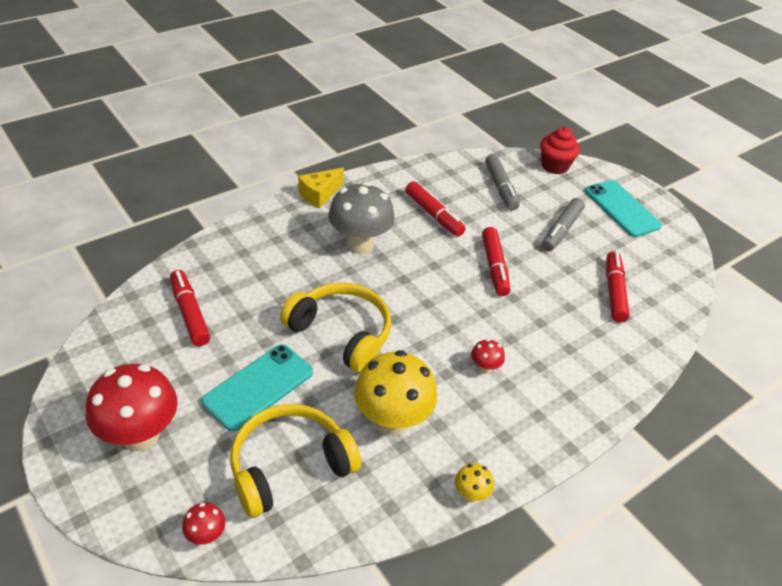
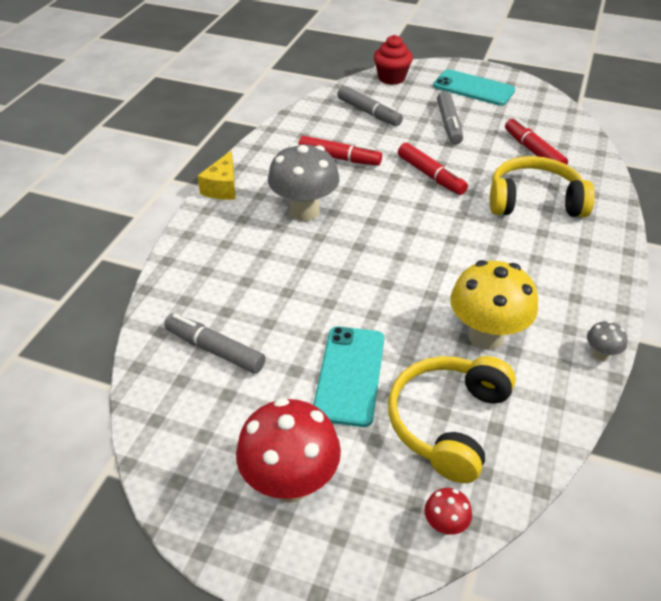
camera: 30 degrees left, 0 degrees up
(189, 313) = (215, 350): red marker -> grey marker
(341, 333) = (369, 291): yellow headphones -> yellow headphones (534, 201)
(471, 494) = (600, 354): yellow mushroom -> grey mushroom
(484, 368) = (507, 256): red mushroom -> none

